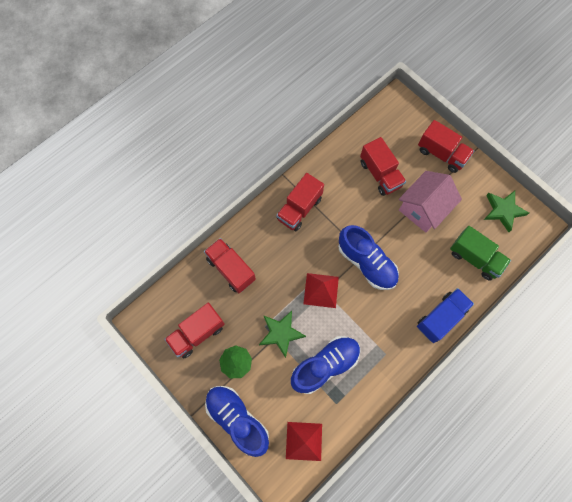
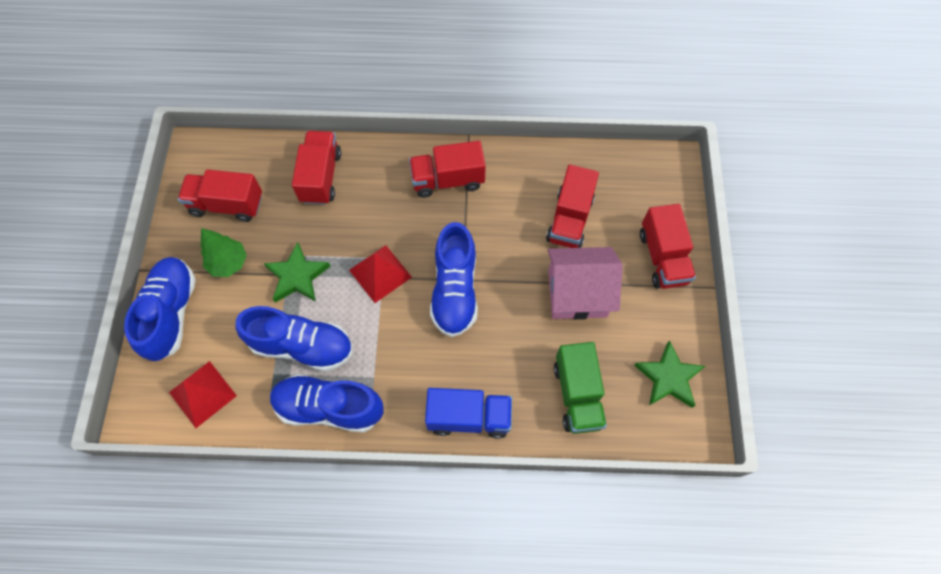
camera: 45 degrees right, 5 degrees down
(373, 381) = (329, 407): none -> blue shoe

